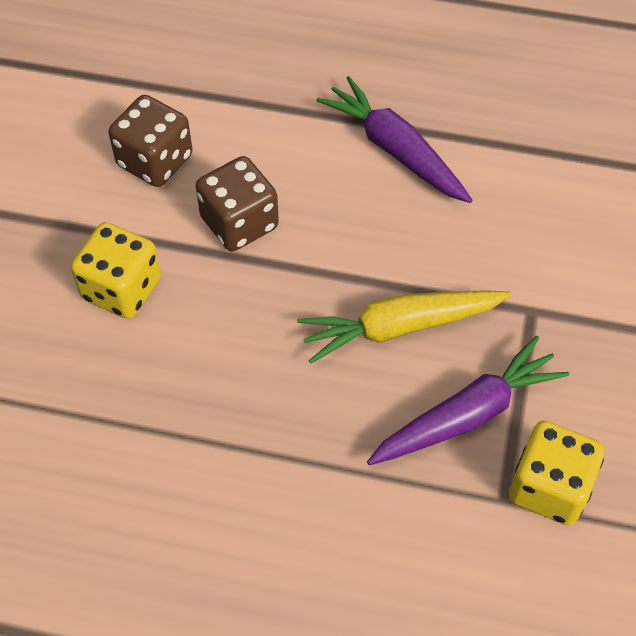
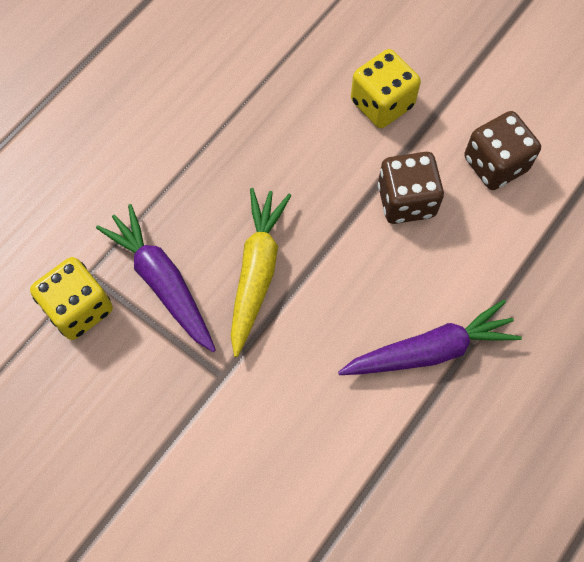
camera: 115 degrees right, 10 degrees up
(466, 415) = (162, 282): purple carrot -> purple carrot turned 150 degrees clockwise

